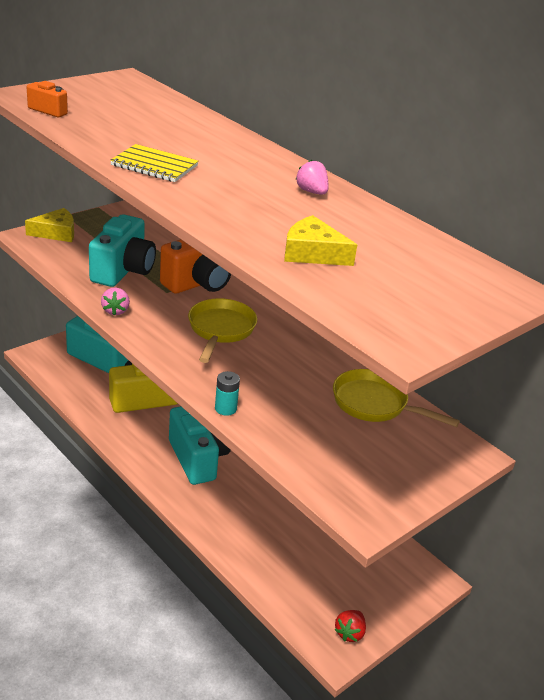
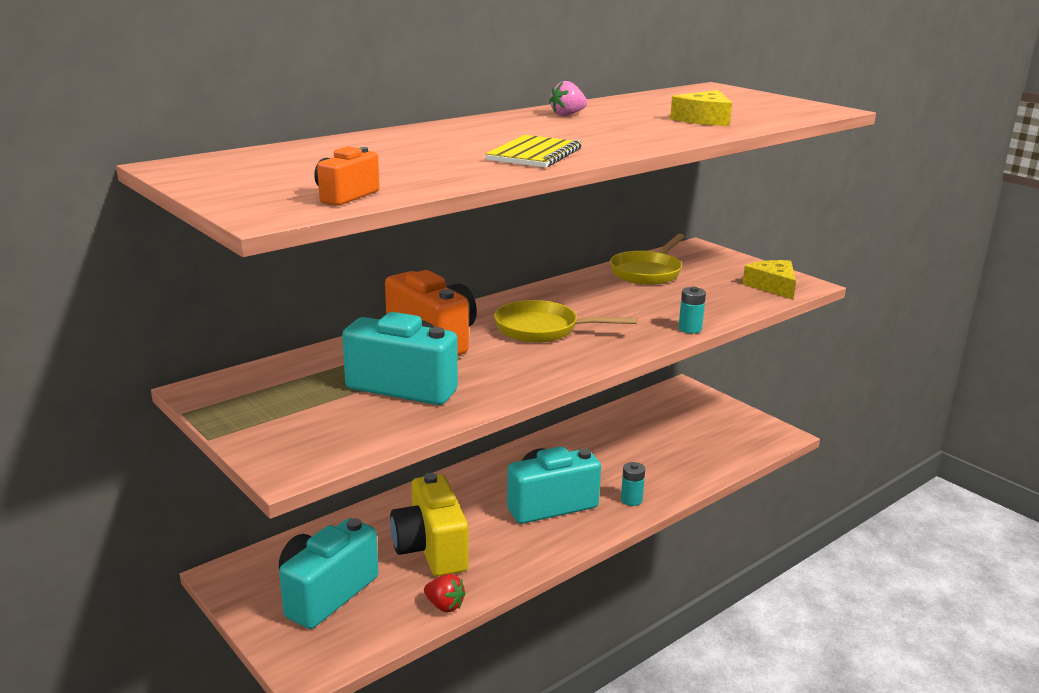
camera: 85 degrees left, 10 degrees down
(56, 232) = (276, 443): yellow cheese -> yellow cheese (773, 286)
(115, 311) = (516, 387): pink strawberry -> none
(204, 508) = (631, 500): none -> turquoise battery
(349, 633) = (759, 428): red strawberry -> red strawberry (444, 606)

